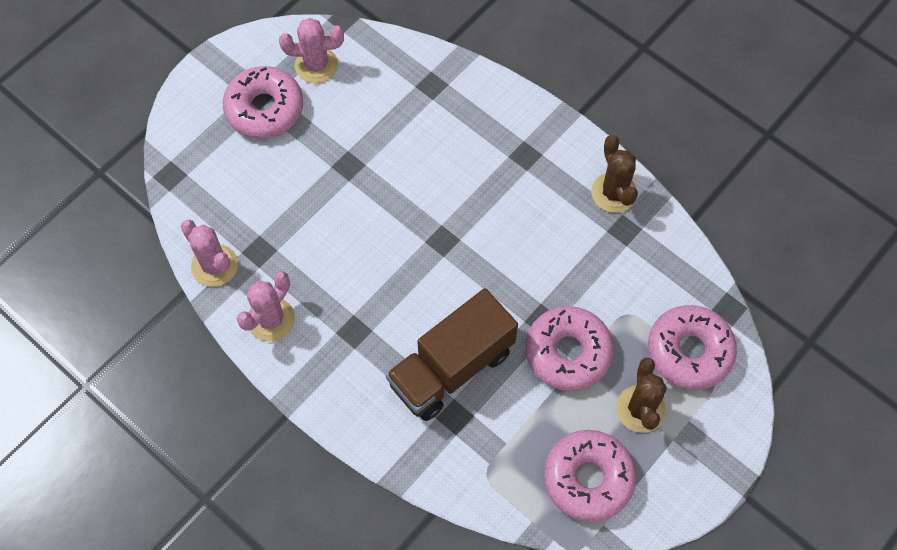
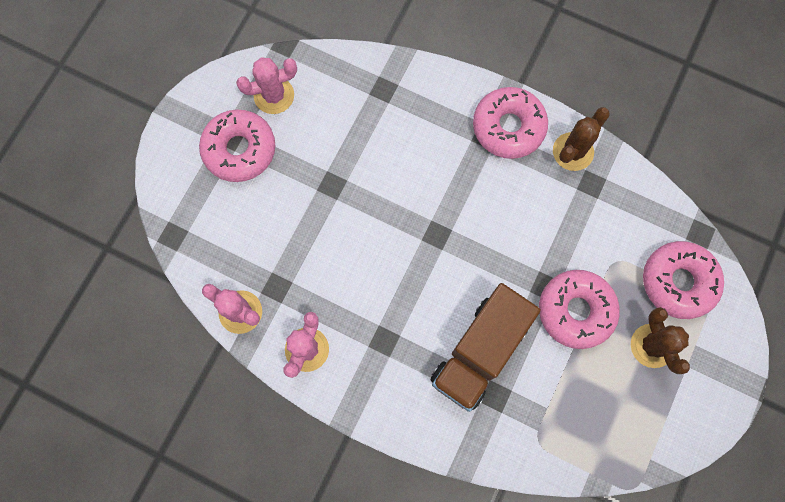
camera: 15 degrees left, 10 degrees up
(588, 478) = (626, 421): pink donut -> pink donut (508, 127)
(614, 193) = (573, 151): brown cactus -> brown cactus turned 75 degrees clockwise

